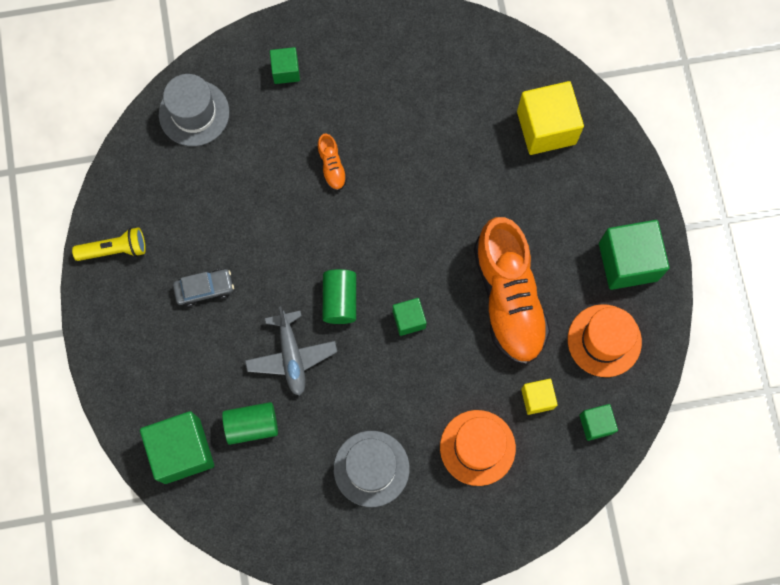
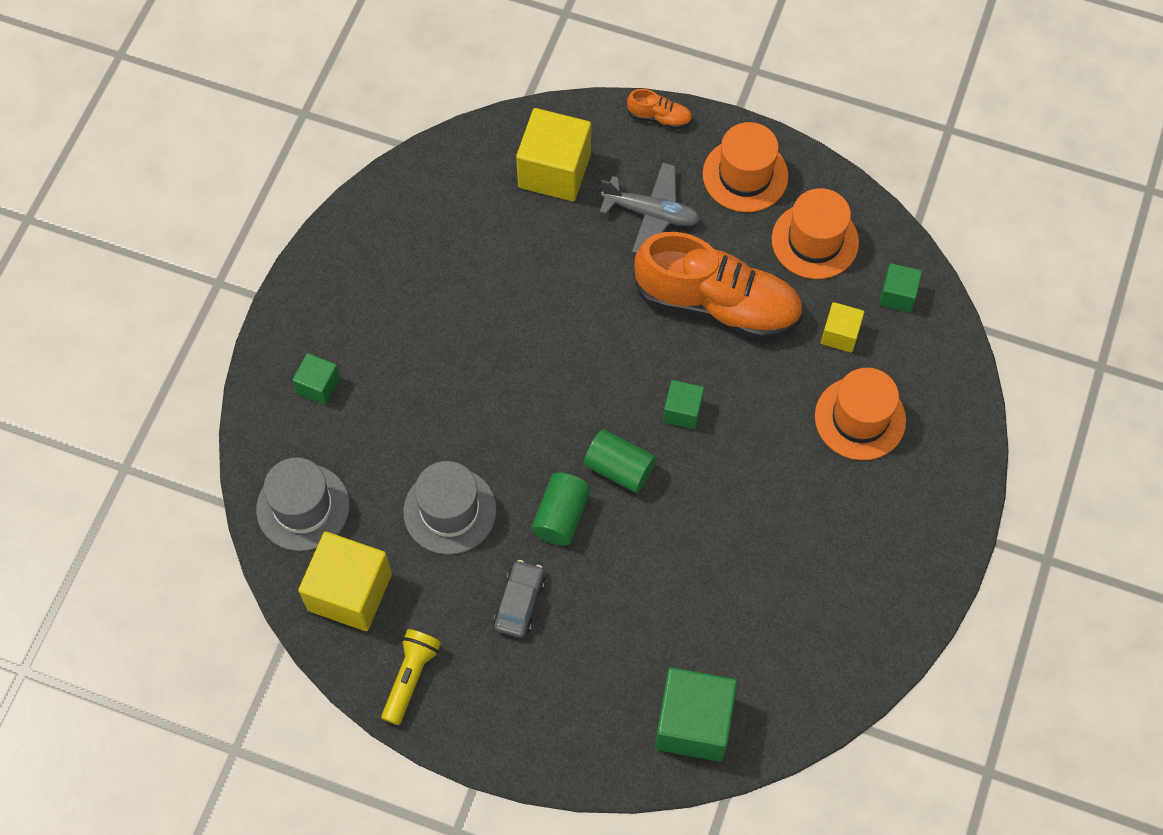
camera: 60 degrees left, 10 degrees down
(152, 177) = (350, 592): none -> yellow cube
(252, 425) = (707, 632): green cylinder -> green cylinder (561, 516)
(291, 356) = (652, 550): grey plane -> grey plane (651, 213)
(332, 166) = (461, 397): orange shoe -> orange shoe (659, 117)
(371, 468) = (824, 534): grey hat -> grey hat (449, 511)
(628, 262) = (745, 175): green cube -> orange hat

